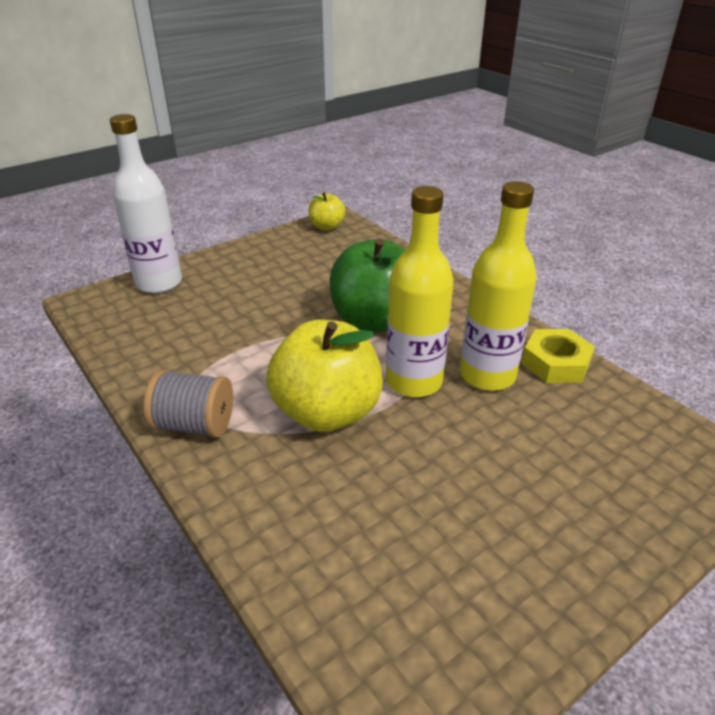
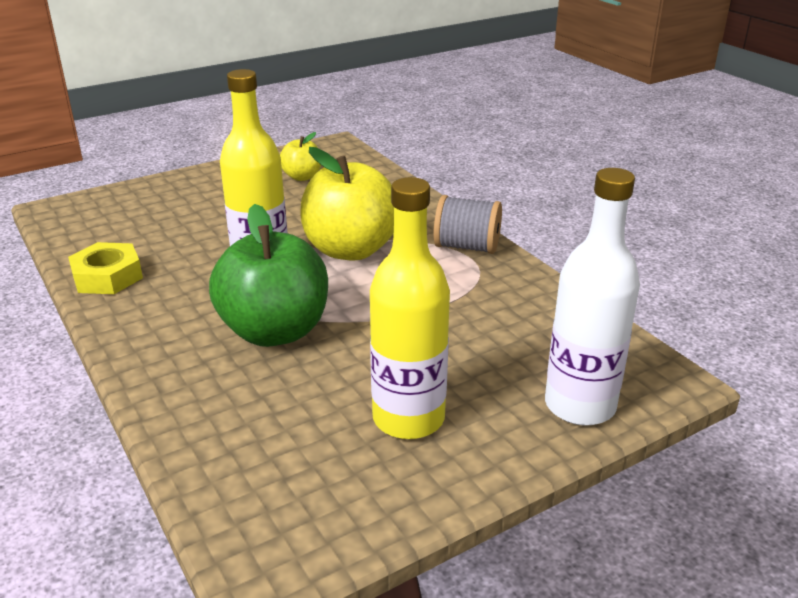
camera: 175 degrees left, 5 degrees down
(326, 227) = (294, 539): yellow apple -> yellow apple (302, 177)
(487, 375) = (186, 269): yellow bottle -> yellow bottle (408, 418)

